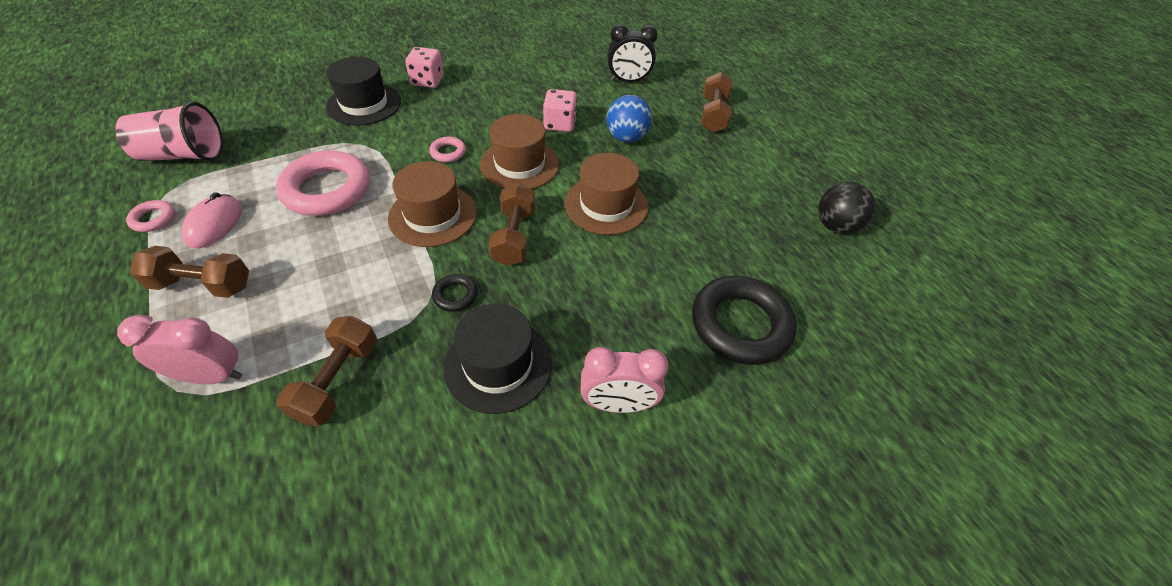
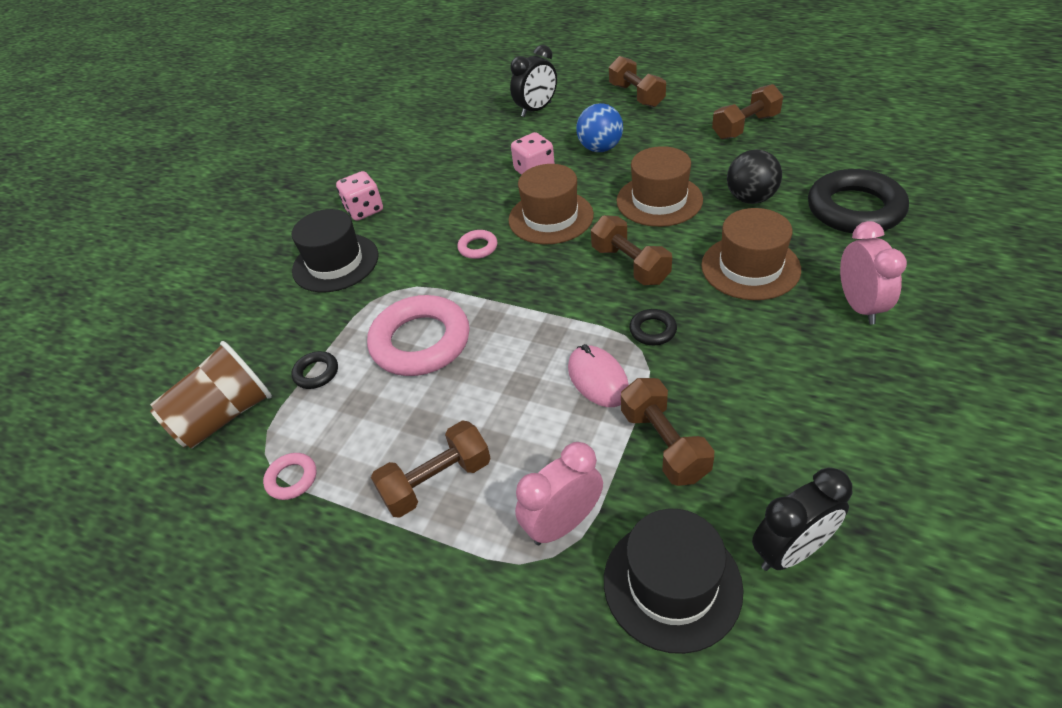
camera: 30 degrees left, 5 degrees down
(184, 155) = (225, 416): pink cup -> brown cup
(215, 224) = (362, 437): pink mouse -> pink mouse (598, 379)
(255, 165) = (316, 373): none -> black ring
(285, 534) = (791, 551): none -> black clock
(433, 215) = (543, 295): brown hat -> brown hat (750, 267)
(498, 364) = (753, 345): black hat -> black hat (672, 584)
(618, 404) = (859, 306): pink clock -> pink clock turned 60 degrees counterclockwise
(758, 194) = (745, 127): none -> brown dumbbell
(835, 226) = (819, 115): black ball -> black ball (750, 198)

